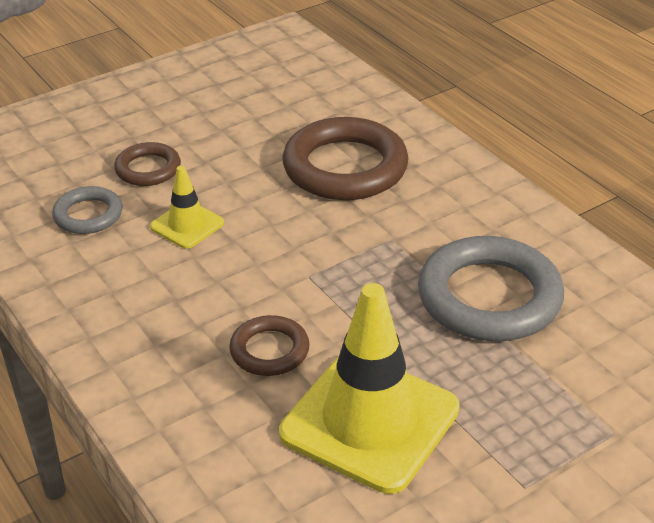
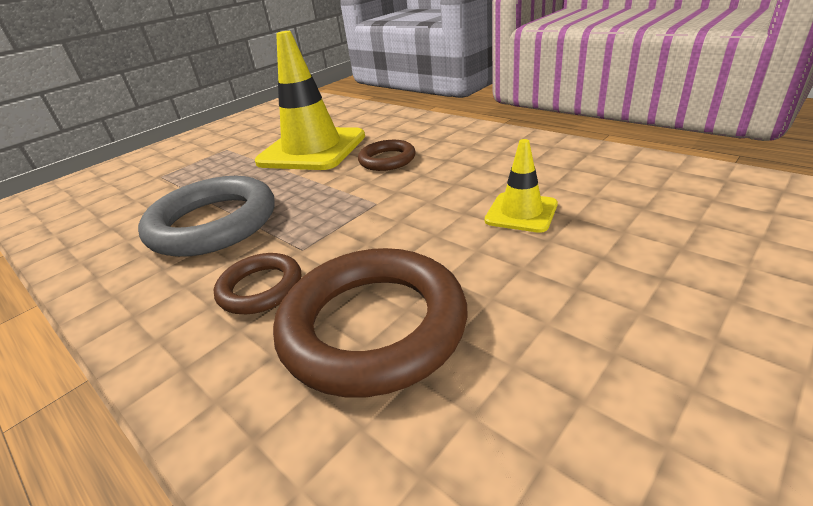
camera: 170 degrees right, 5 degrees down
(88, 215) = (631, 197): grey ring -> none
(148, 169) = (638, 257): brown ring -> brown ring (260, 288)

